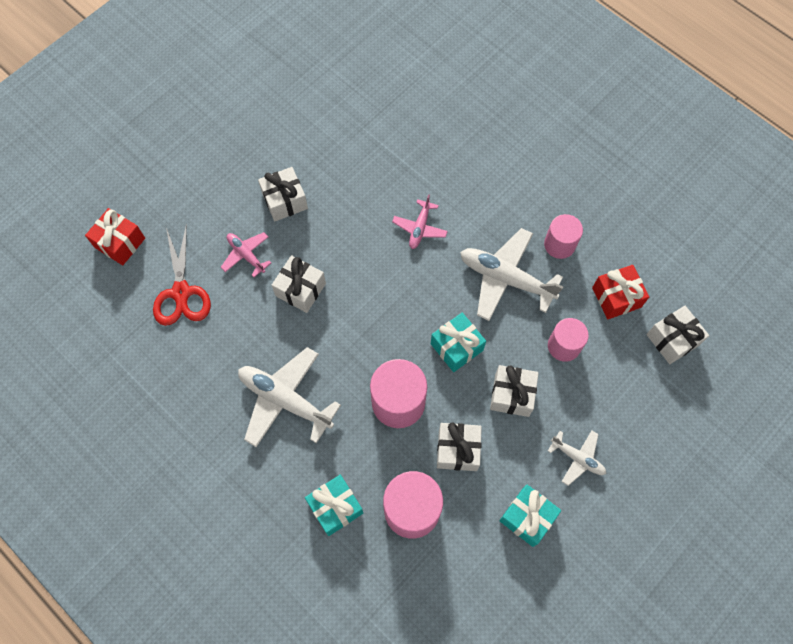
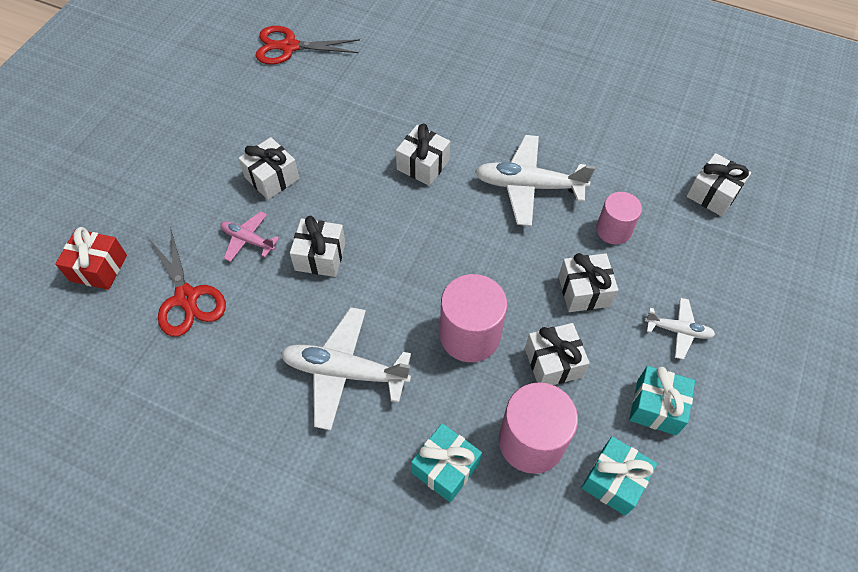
camera: 20 degrees left, 10 degrees down
(344, 66) = (289, 47): none -> red scissors
(420, 228) = (423, 165): pink plane -> white gift
(456, 347) = (507, 263): turquoise gift -> turquoise gift (614, 481)
(559, 244) = (566, 142): pink cylinder -> none
(616, 297) = (642, 172): red gift -> none

